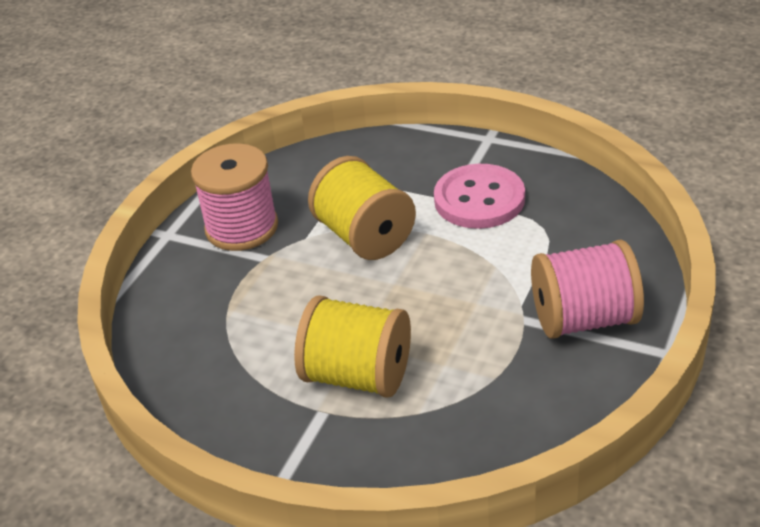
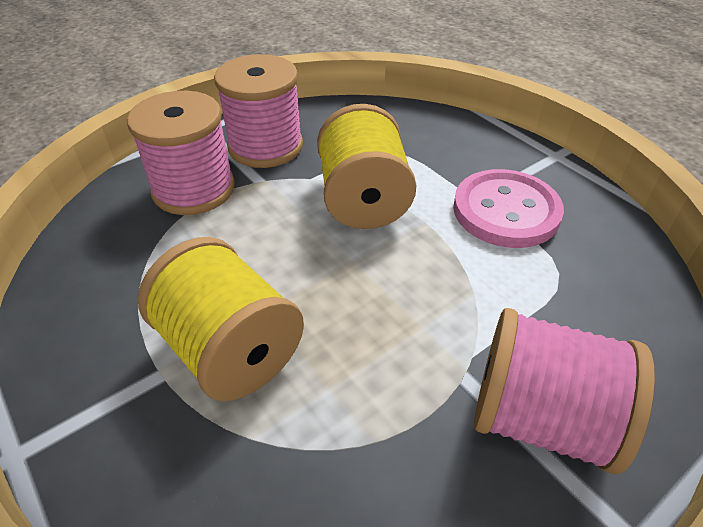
camera: 25 degrees right, 5 degrees up
(215, 287) = (194, 189): none -> pink spool

